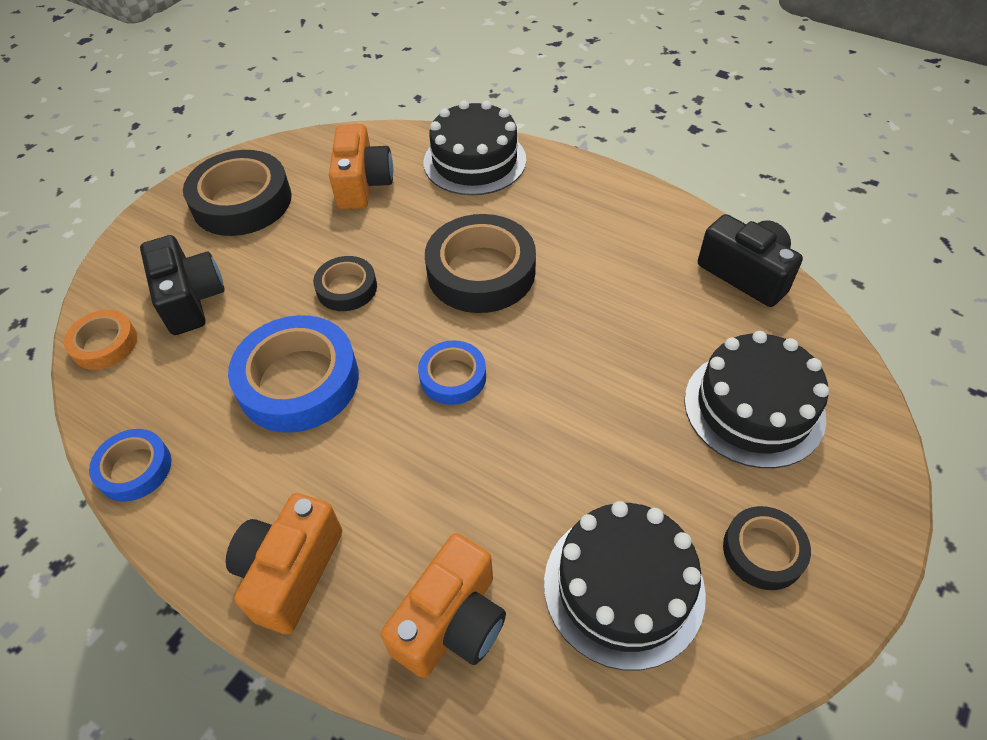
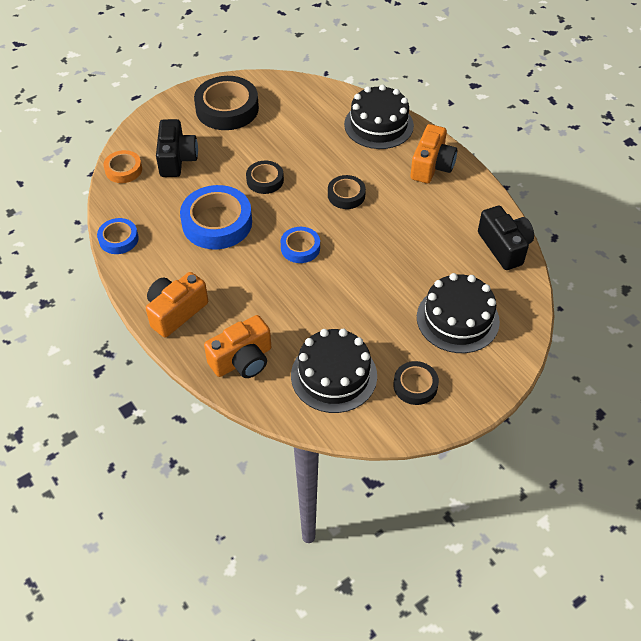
camera: 20 degrees right, 0 degrees up
(363, 184) = (302, 119): orange camera -> orange camera (431, 166)
(481, 272) = (346, 195): black tape -> black tape, size x0.55

